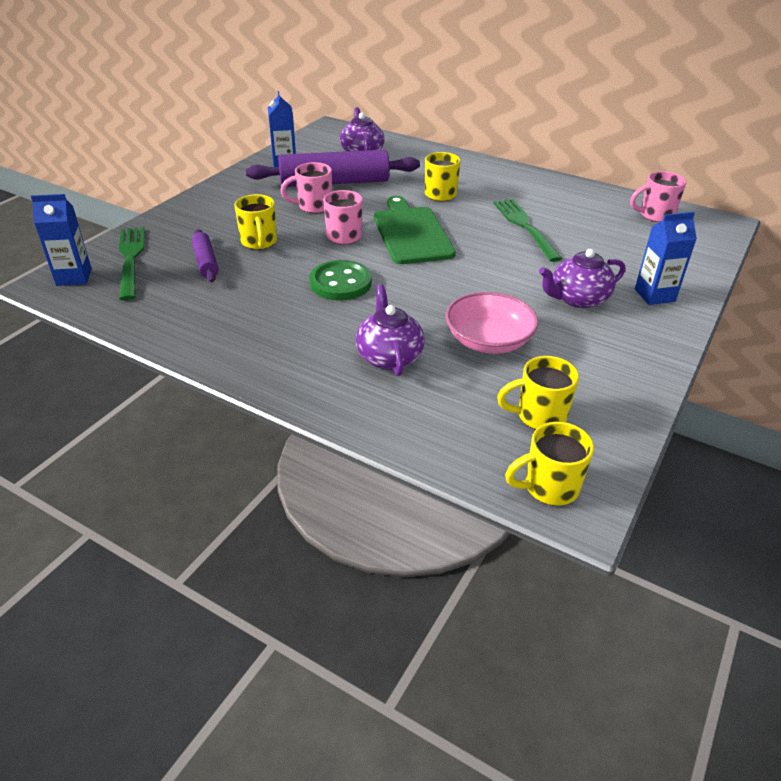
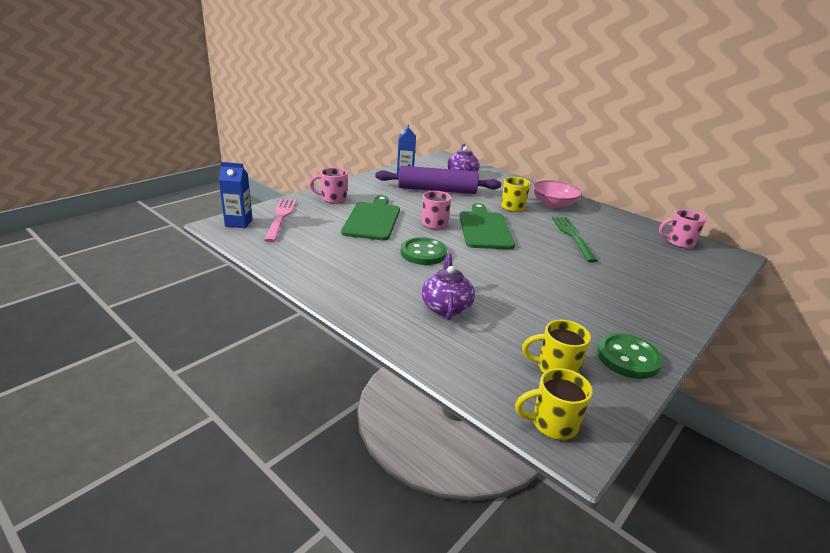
camera: 10 degrees right, 10 degrees down
(130, 259) = (280, 217): green fork -> pink fork
(206, 262) = (331, 226): purple rolling pin -> none
(259, 242) = (372, 219): yellow mug -> green cutting board
(313, 206) = (417, 203): pink mug -> pink mug (333, 199)
(488, 341) = (526, 308): pink bowl -> pink bowl (553, 204)
(578, 299) = (605, 290): purple teapot -> none
(619, 386) = (627, 358): none -> green button
(654, 295) = (669, 297): blue carton -> none

